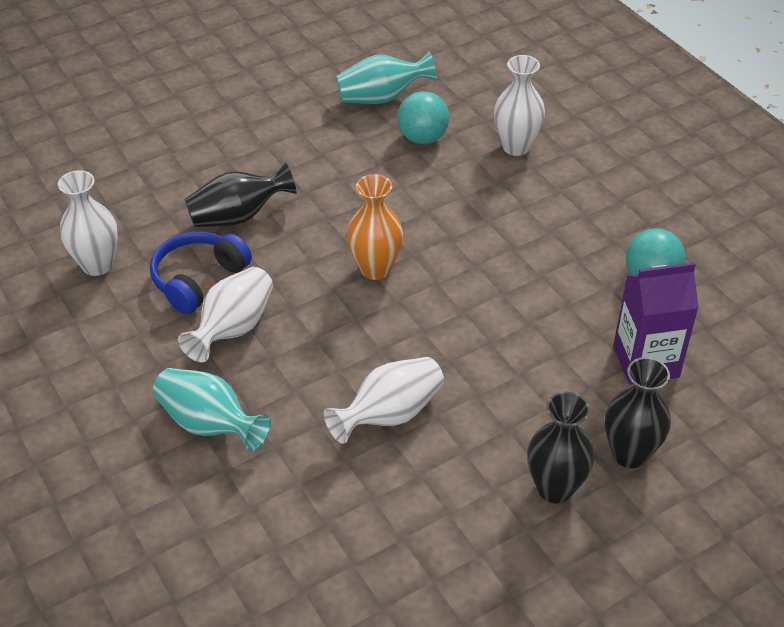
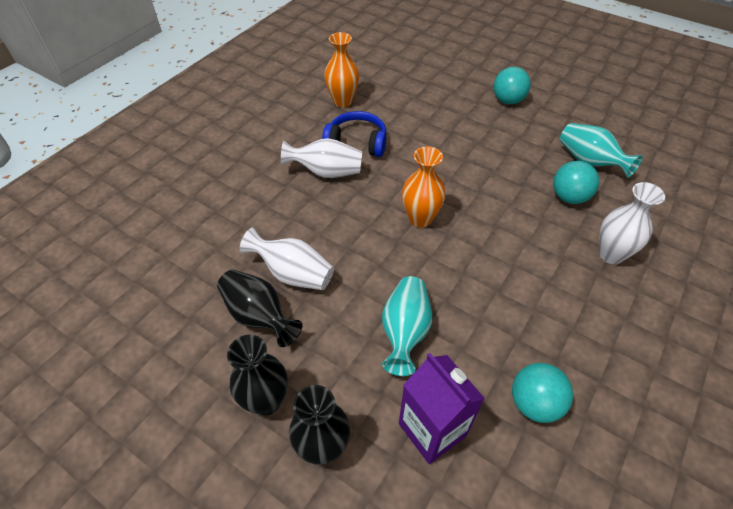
camera: 65 degrees right, 5 degrees up
(97, 265) = (342, 101): white vase -> orange vase
(209, 424) = (247, 191): turquoise vase -> turquoise vase (405, 332)
(230, 111) = (508, 100): none -> turquoise ball
(238, 216) = (420, 139): black vase -> black vase (259, 316)

